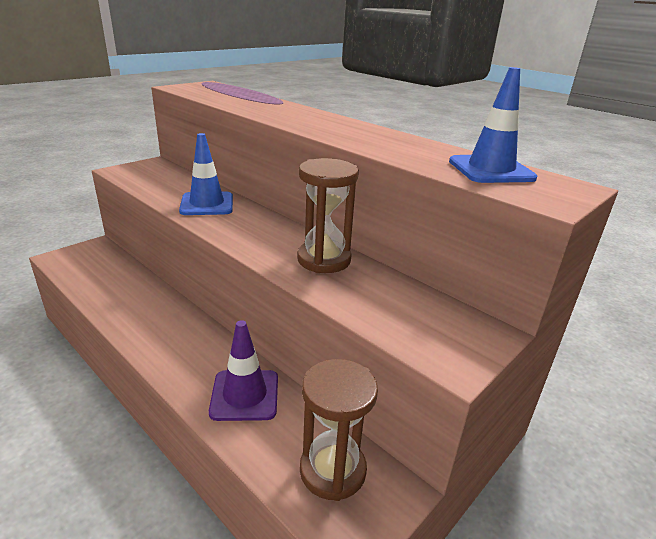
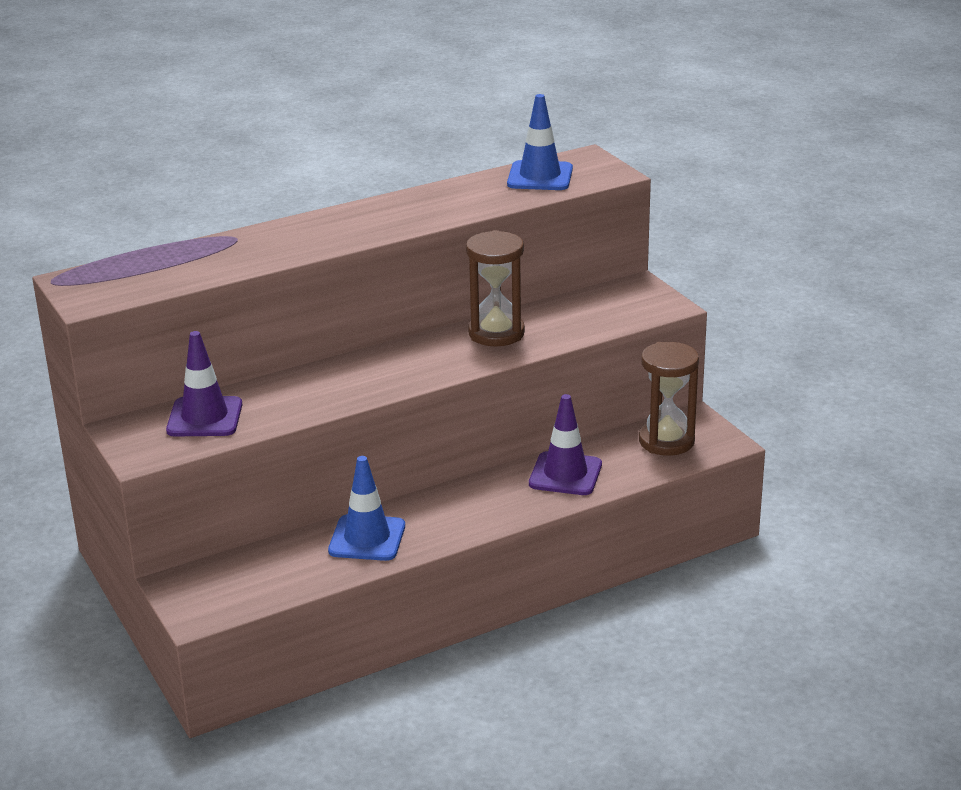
camera: 70 degrees left, 0 degrees up
(165, 179) = (205, 417): none -> purple traffic cone
(207, 204) = (318, 389): blue traffic cone -> blue traffic cone (367, 538)

